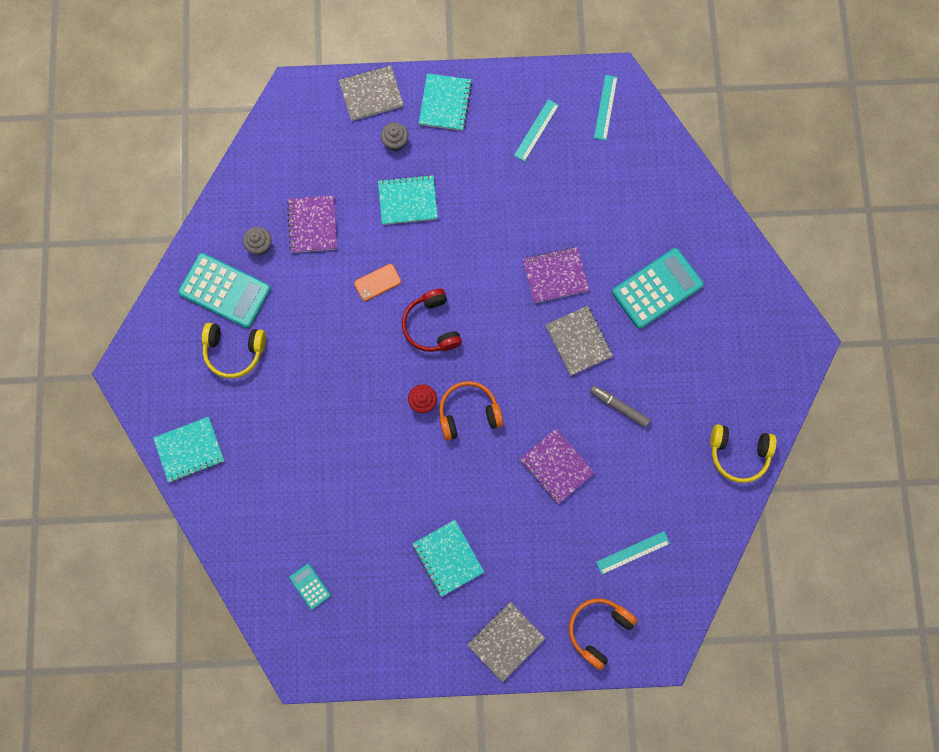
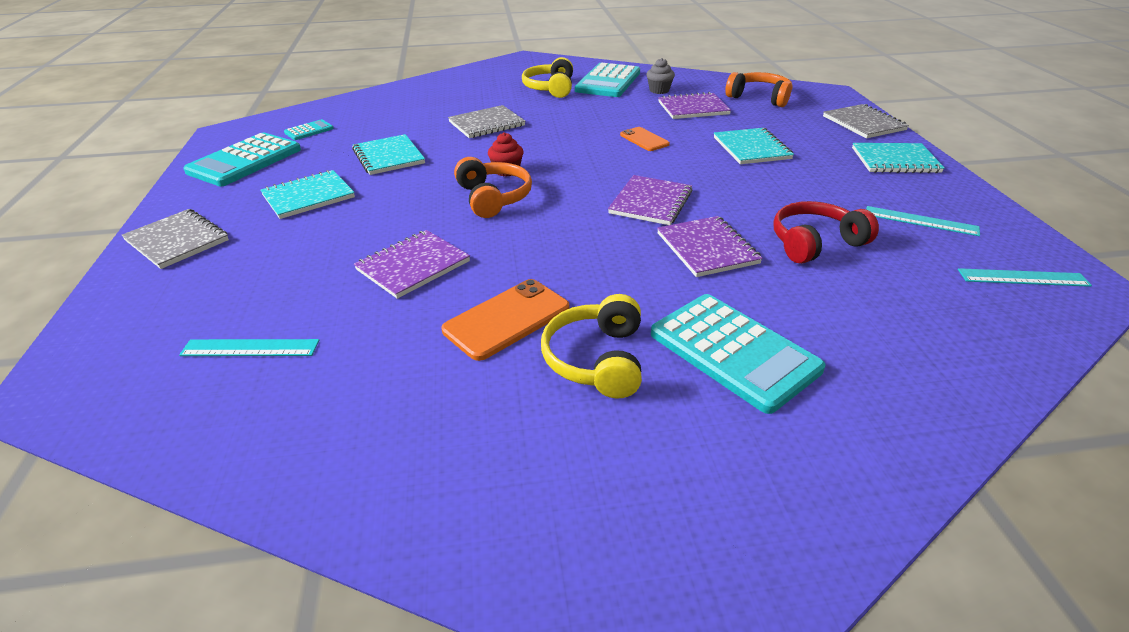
camera: 85 degrees right, 40 degrees down
(189, 450) = (456, 80): turquoise notebook -> turquoise notebook (388, 157)
(371, 630) = (245, 161): none -> turquoise calculator
(395, 142) = (818, 138): grey cupcake -> none
(432, 326) = (602, 170): red headphones -> red headphones (815, 243)
(489, 299) = (650, 202): none -> purple notebook
(578, 341) = (610, 274): grey notebook -> grey notebook (486, 124)
(598, 629) = (140, 318): orange headphones -> orange headphones (759, 98)
(619, 407) = (507, 319): grey marker -> orange phone
(633, 552) = (250, 348): turquoise ruler -> turquoise ruler turned 60 degrees counterclockwise
(738, 453) = (408, 492): yellow headphones -> yellow headphones (597, 359)

